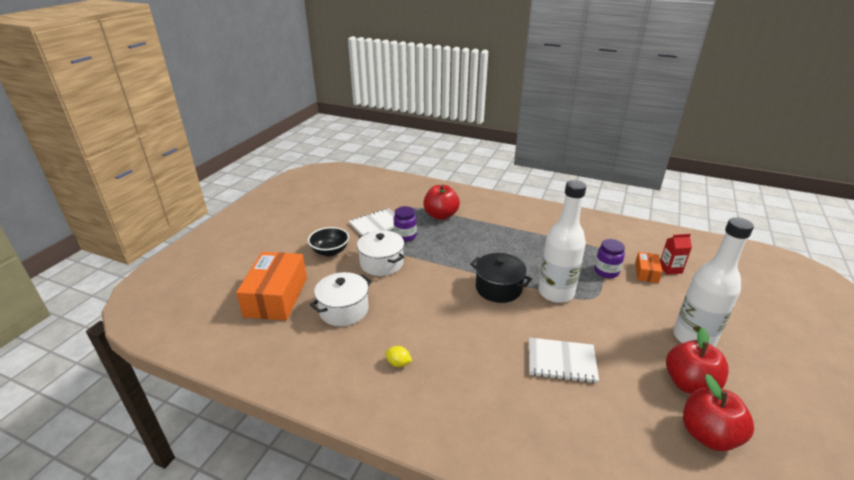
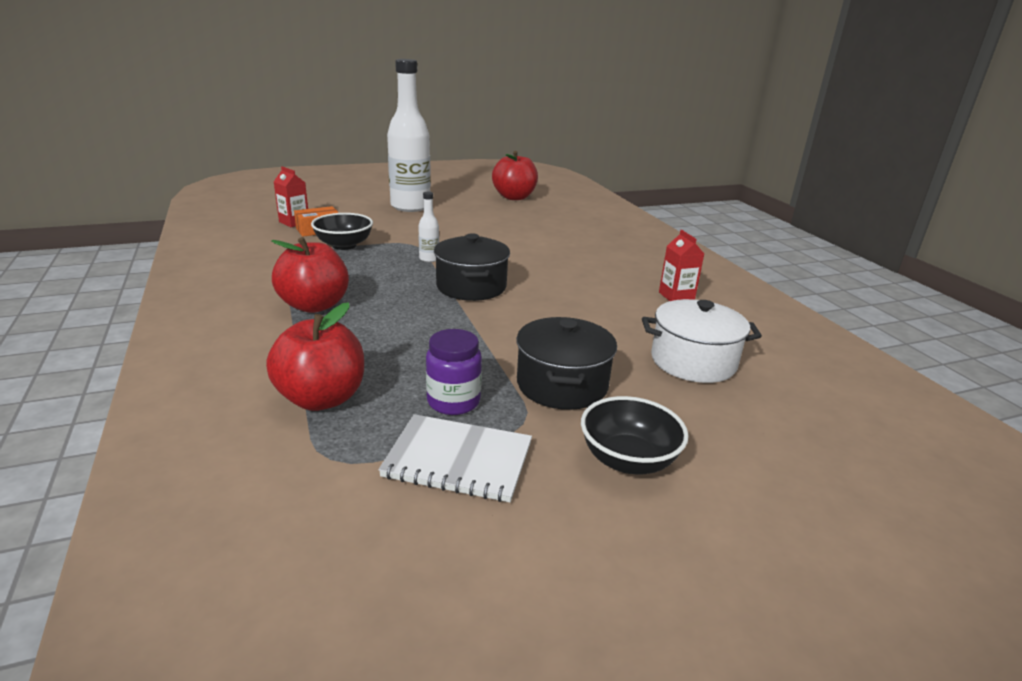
camera: 135 degrees left, 5 degrees down
(276, 297) = (798, 434): orange box -> none
(381, 263) = (562, 385): white pot -> black pot
(398, 363) = (676, 296): yellow lemon -> red carton
(556, 293) = (429, 259): white bottle -> white bottle, size x0.41
(561, 361) = (529, 239): white notebook -> none
(606, 272) = (344, 245): purple jar -> black bowl
(689, 384) = (473, 204): red apple -> red apple (314, 305)

